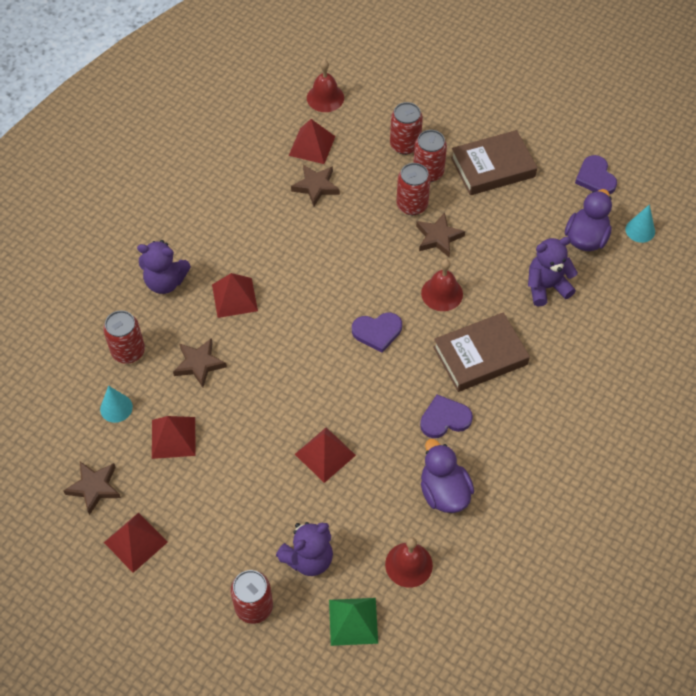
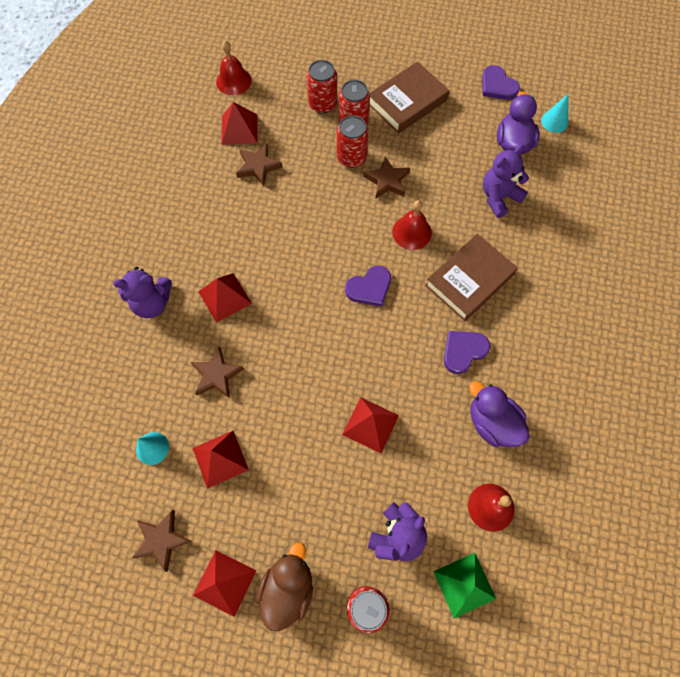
camera: 20 degrees left, 10 degrees up
(128, 351) = (142, 385): red can -> none
(189, 567) = (287, 589): none -> brown duck

